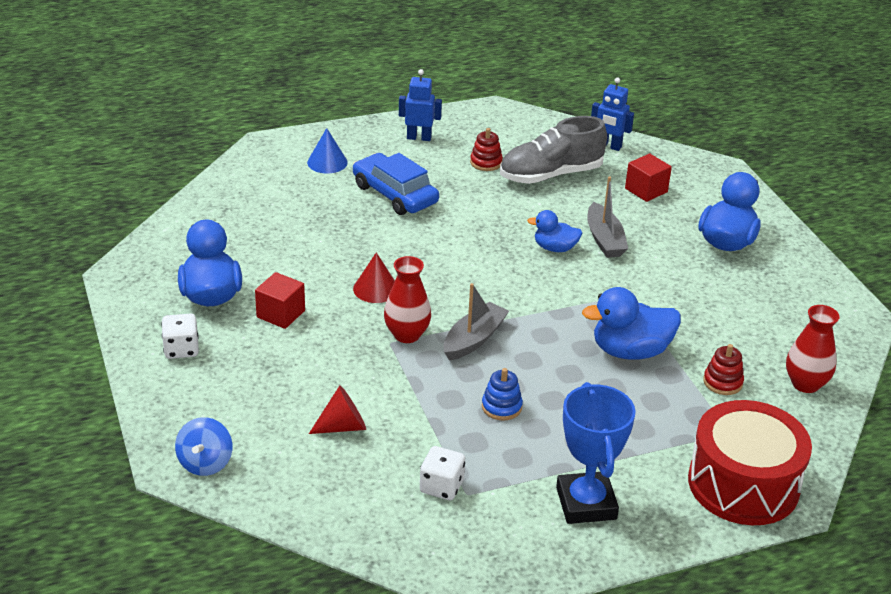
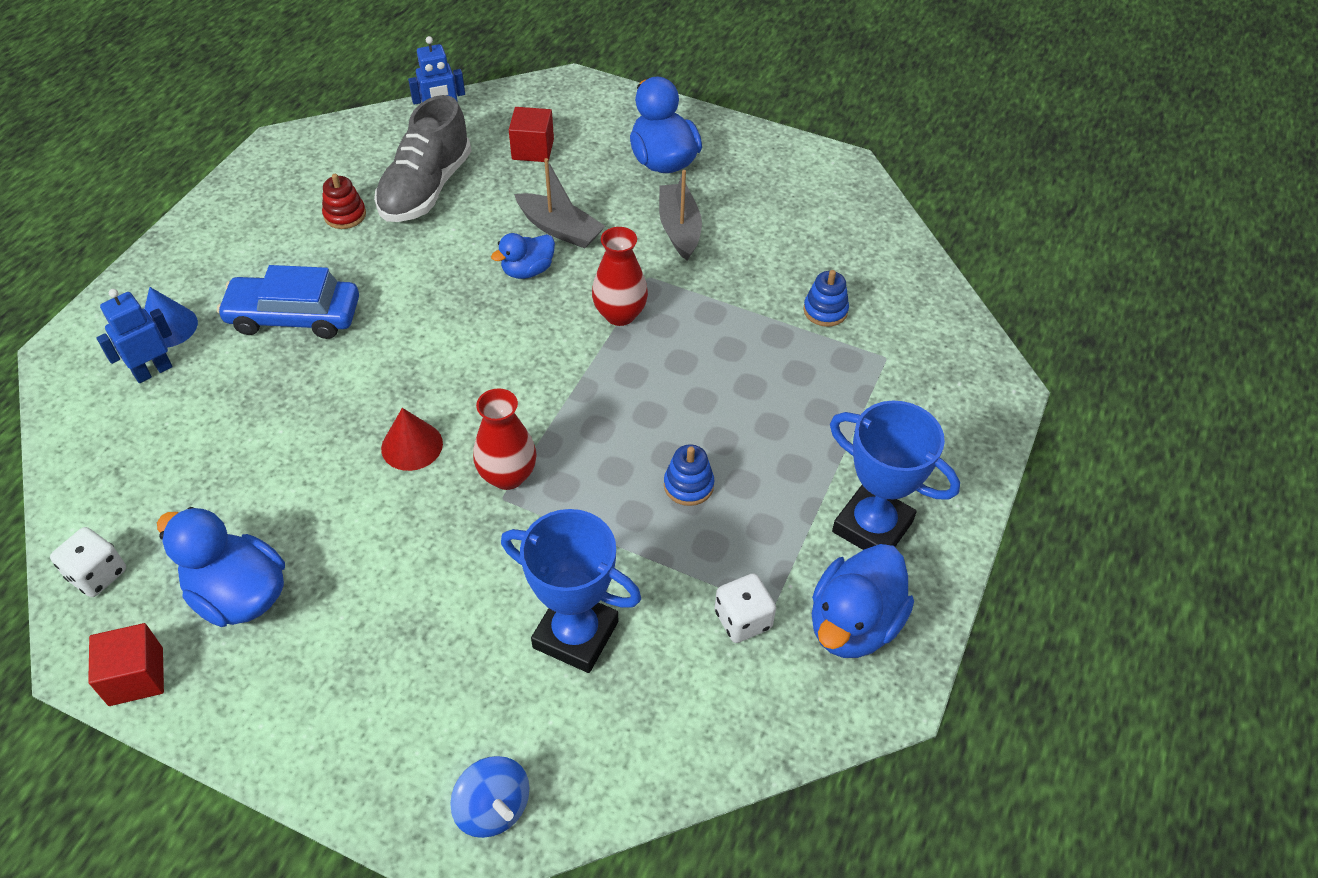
camera: 45 degrees left, 15 degrees up
(181, 349) = (289, 692): white dice -> white dice (97, 574)
(281, 314) = (348, 555): red cube -> red cube (136, 676)
(343, 426) = (575, 635): red cone -> blue trophy
(419, 137) = (237, 229): blue robot -> blue robot (153, 371)
(474, 339) = (576, 430): grey boat -> grey boat (679, 229)
(630, 351) = (721, 336): blue duck -> blue duck (853, 624)
(722, 382) = (825, 310): red stacking toy -> blue stacking toy
(743, 484) = (954, 401): red drum -> none
(805, 384) = (882, 264): red vase -> red vase (620, 314)

